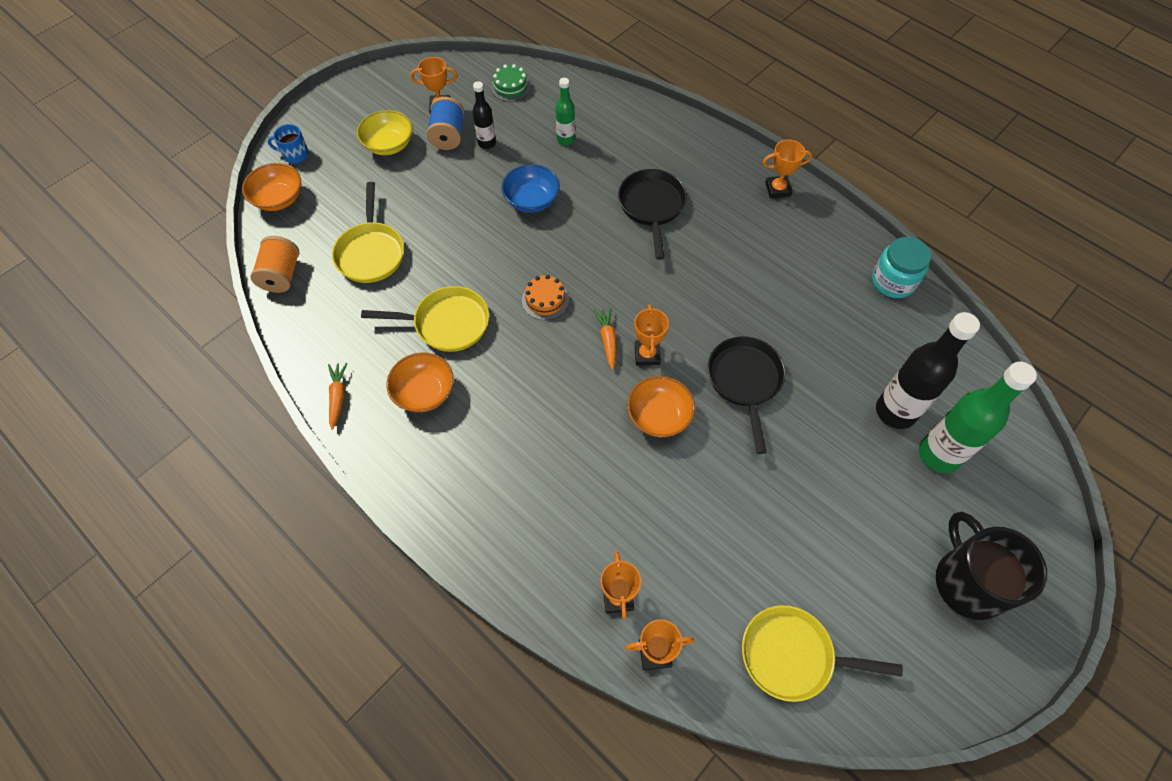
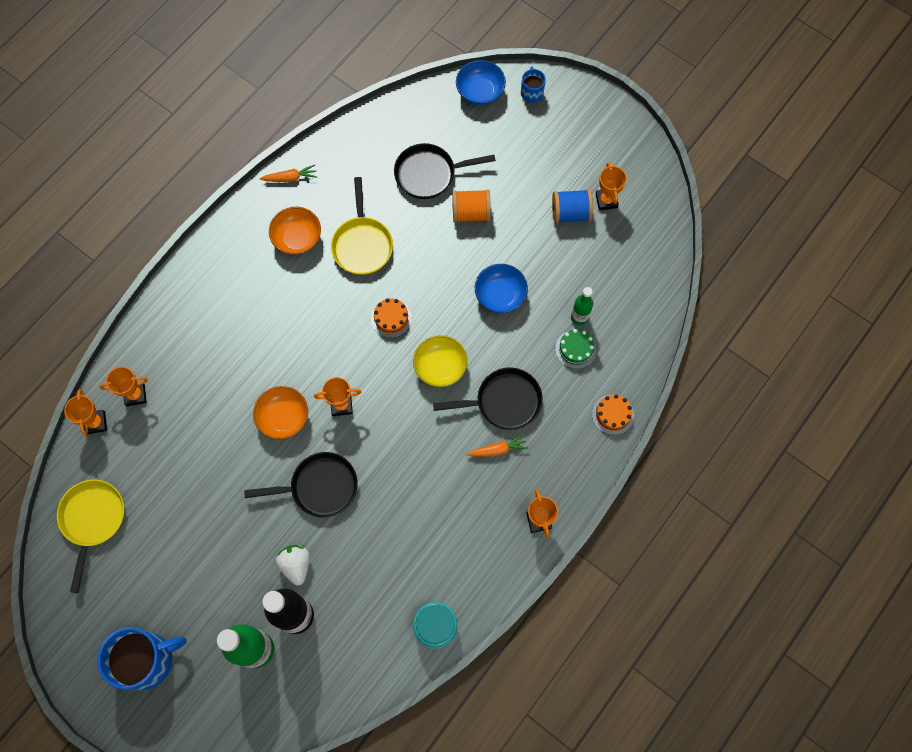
camera: 85 degrees right, 10 degrees up
(279, 199) = (480, 91): orange bowl -> blue bowl
(281, 275) = (400, 112): orange spool -> orange spool (471, 213)
(371, 252) = (429, 174): yellow pan -> black pan
(389, 145) = (553, 165): yellow bowl -> yellow bowl (440, 367)
(486, 143) = (565, 248): black bottle -> none
(510, 87) = (643, 259): green cake -> green cake (575, 349)
(607, 340) = (354, 372): orange carrot -> orange carrot (498, 449)
(670, 124) = (613, 414): none -> orange cake
(837, 409) = (296, 565): none -> white strawberry
(968, 582) = (147, 660): black mug -> blue mug

